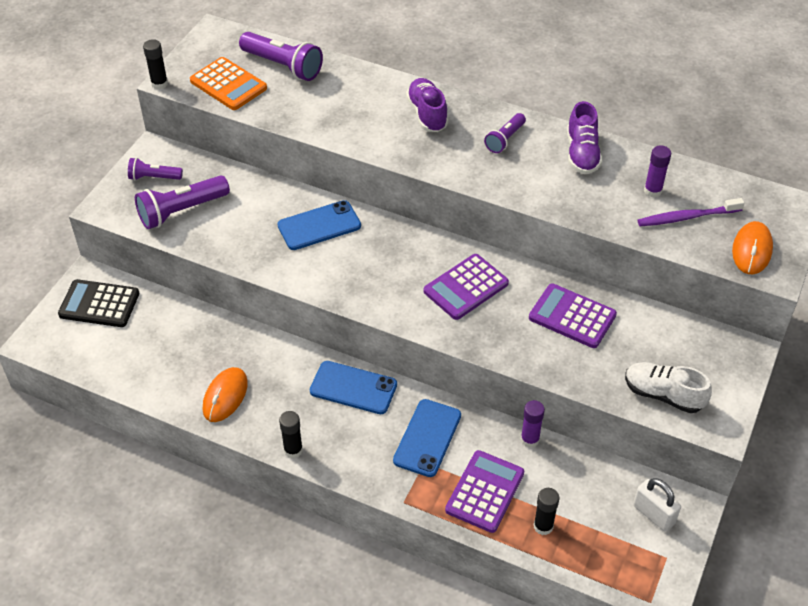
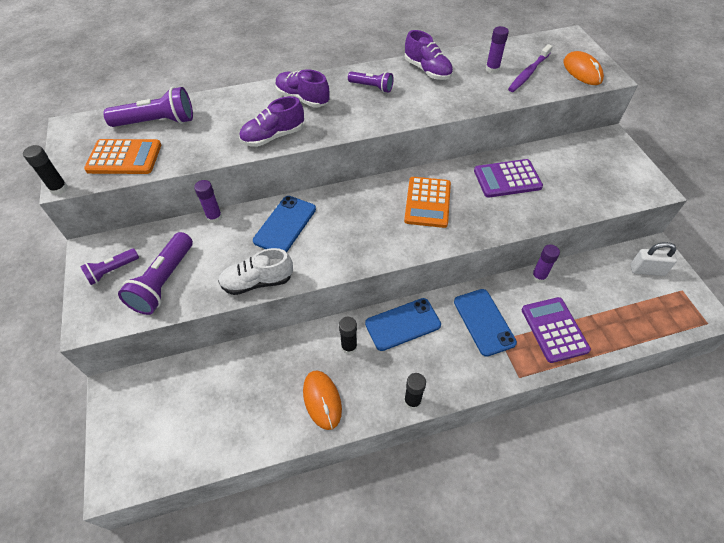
camera: 40 degrees left, 5 degrees up
(99, 304) = (144, 404): black calculator -> none
(270, 182) = (214, 217): none -> purple glue stick
(362, 136) = (273, 136): none -> purple shoe
(466, 287) = (427, 202): purple calculator -> orange calculator
(505, 139) = (372, 87): purple flashlight -> purple flashlight turned 60 degrees counterclockwise
(543, 526) = (607, 324): black glue stick -> black glue stick (349, 347)
(663, 395) = (607, 191): white shoe -> white shoe (257, 282)

